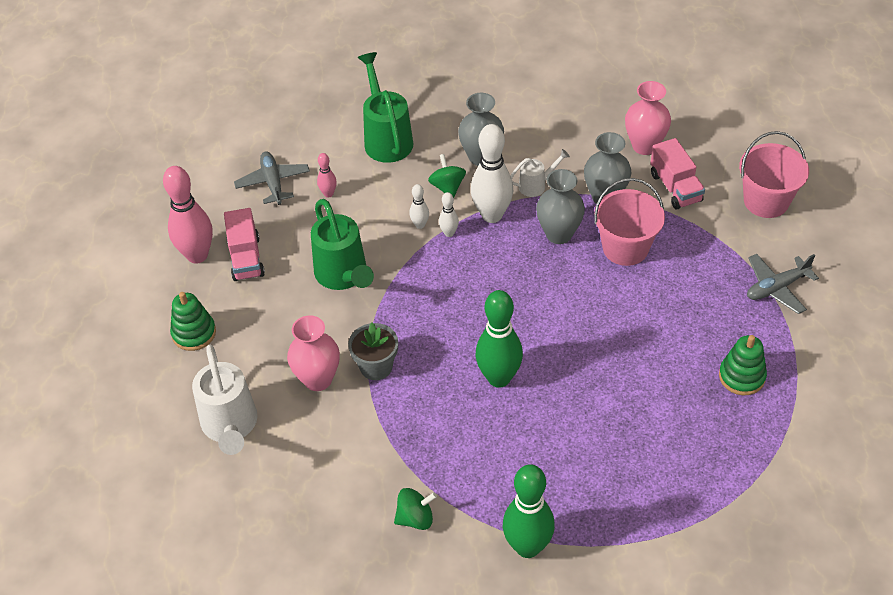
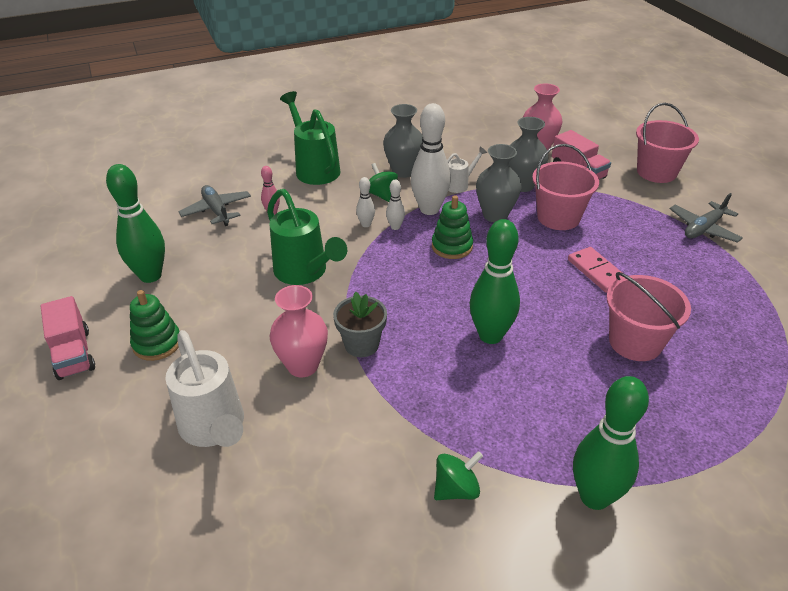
camera: 15 degrees left, 10 degrees down
(197, 255) = (150, 275): pink bowling pin -> green bowling pin
(246, 258) = (202, 271): pink truck -> pink truck (73, 354)
(634, 409) = (635, 342): none -> pink bucket
(635, 323) = (597, 272): none -> pink domino
(741, 376) = (717, 299): green stacking toy -> green stacking toy (452, 246)

